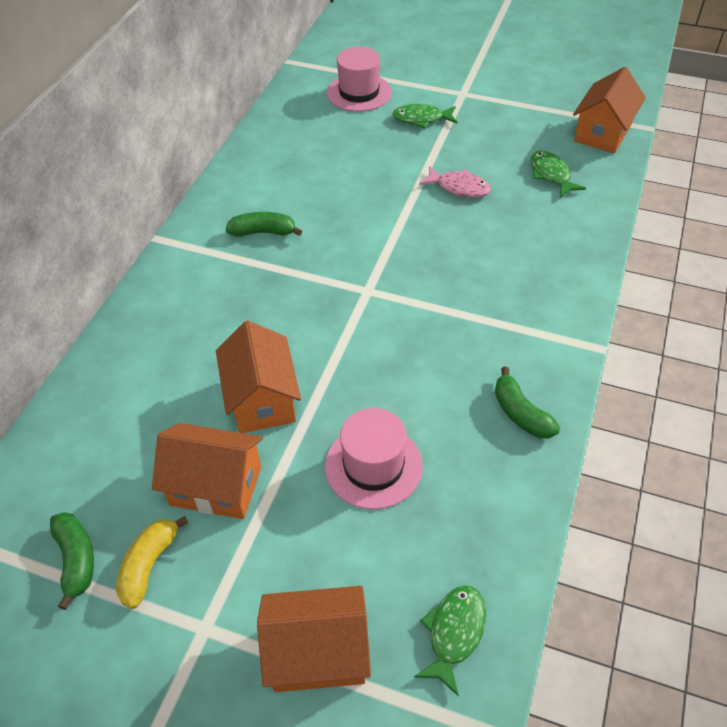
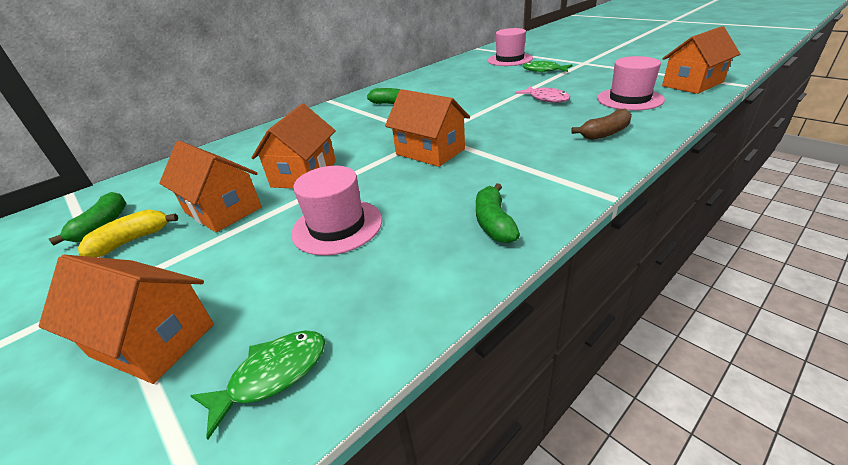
camera: 30 degrees right, 15 degrees down
(386, 322) = (430, 152): none -> orange house
(551, 175) = (629, 99): green fish -> pink hat
(554, 247) = (605, 133): none -> brown banana

